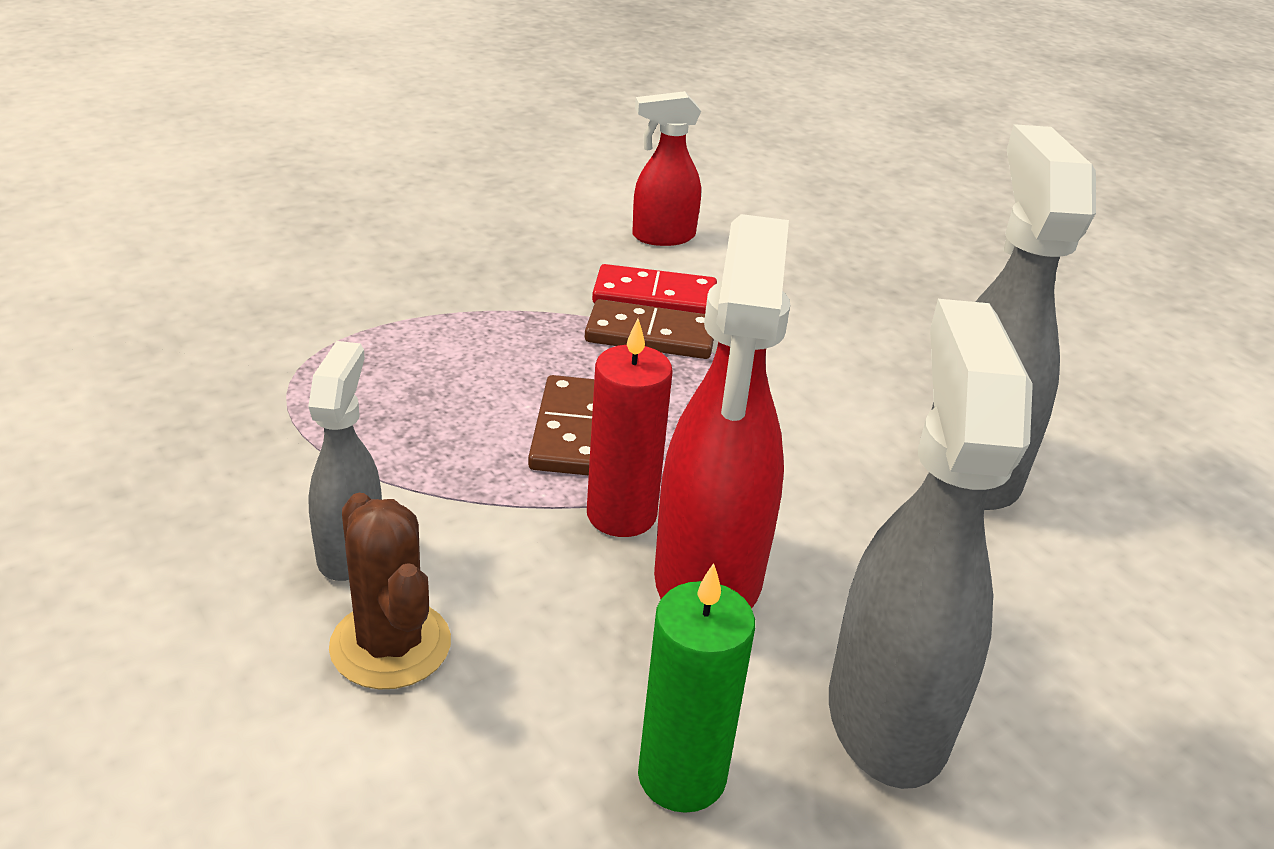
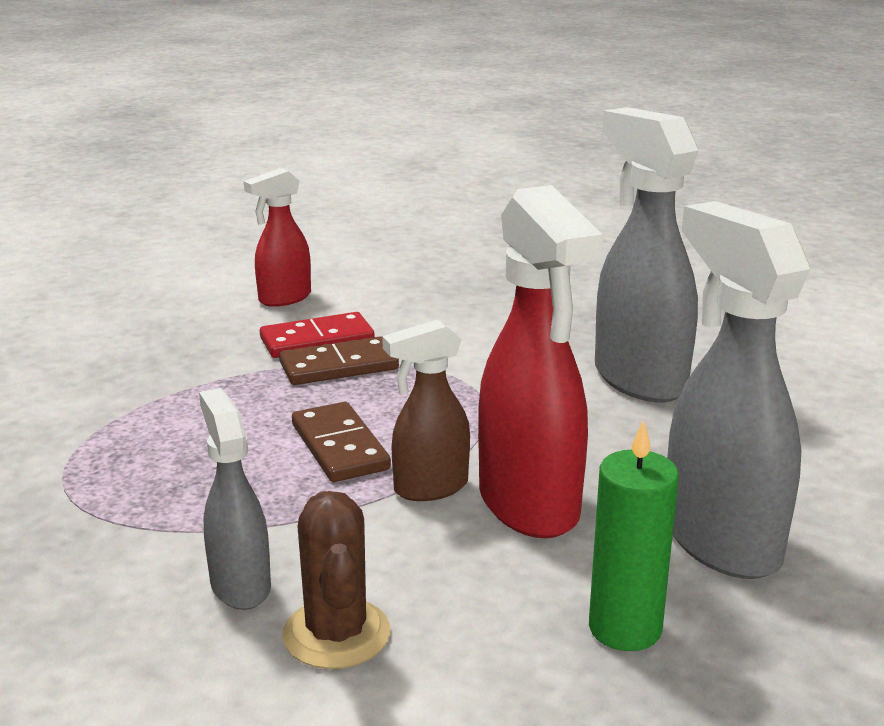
camera: 25 degrees left, 10 degrees down
(390, 645) = (336, 634): brown cactus -> brown cactus turned 45 degrees clockwise
(621, 515) = (429, 488): red candle -> brown spray bottle

